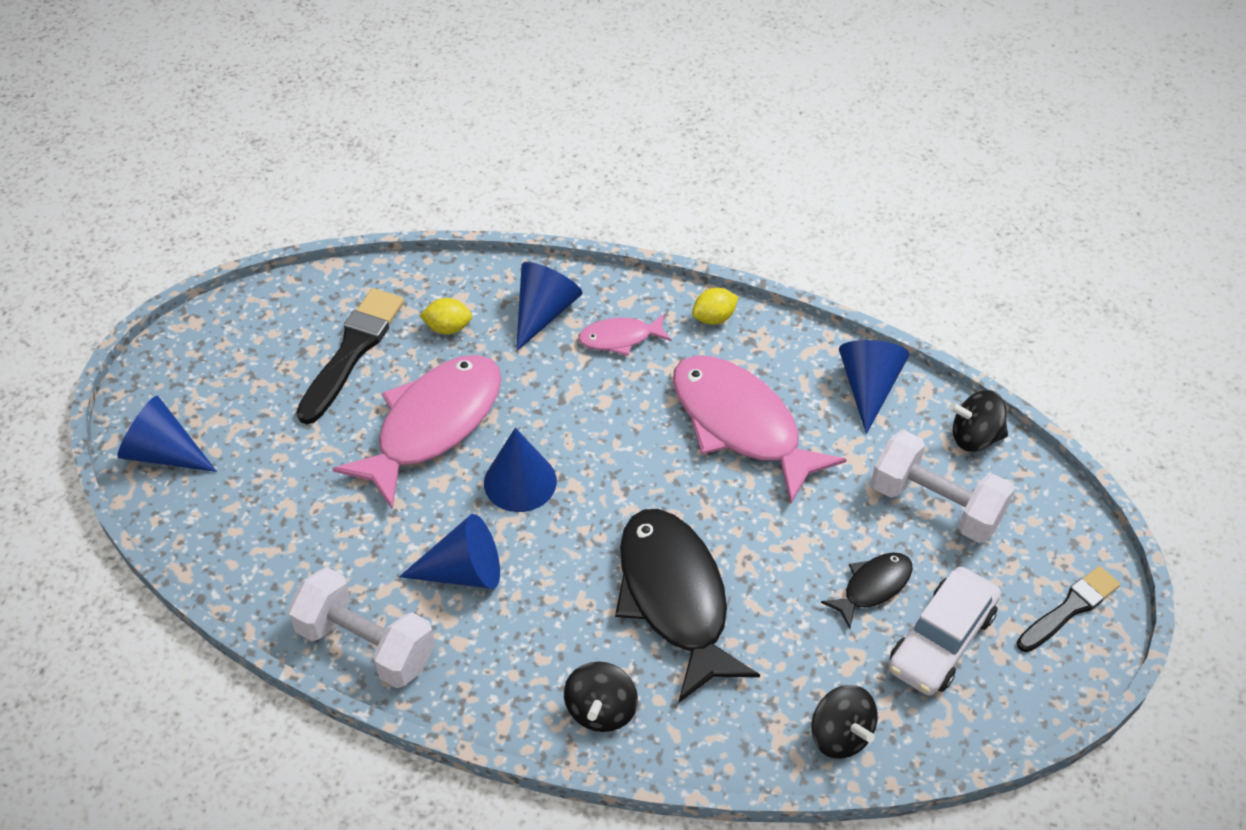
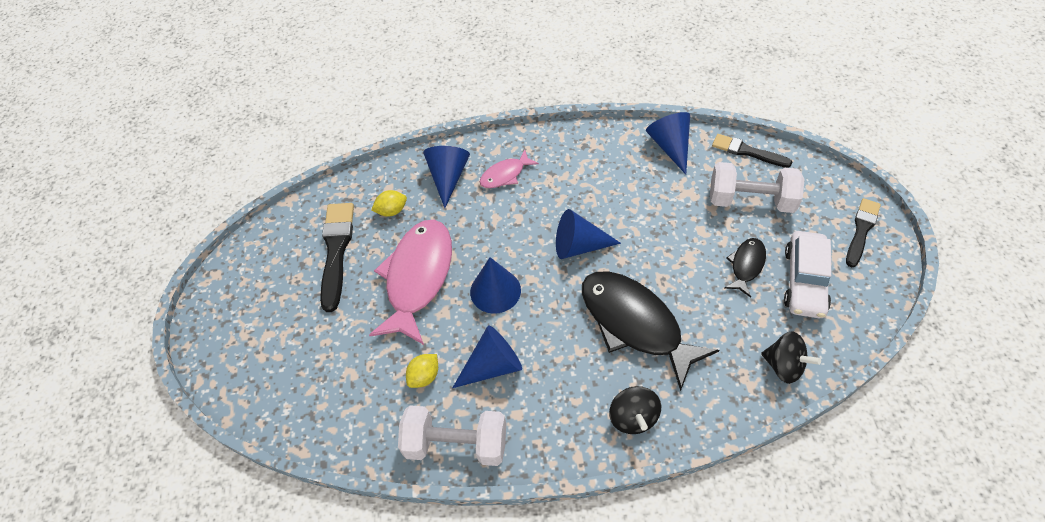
camera: 20 degrees left, 5 degrees up
(165, 453) = (242, 373): blue cone -> blue cone (579, 246)
(714, 318) = (555, 140): yellow lemon -> yellow lemon (424, 376)
(740, 425) = (610, 199): pink fish -> none
(974, 437) = (747, 151): black spinning top -> black brush

